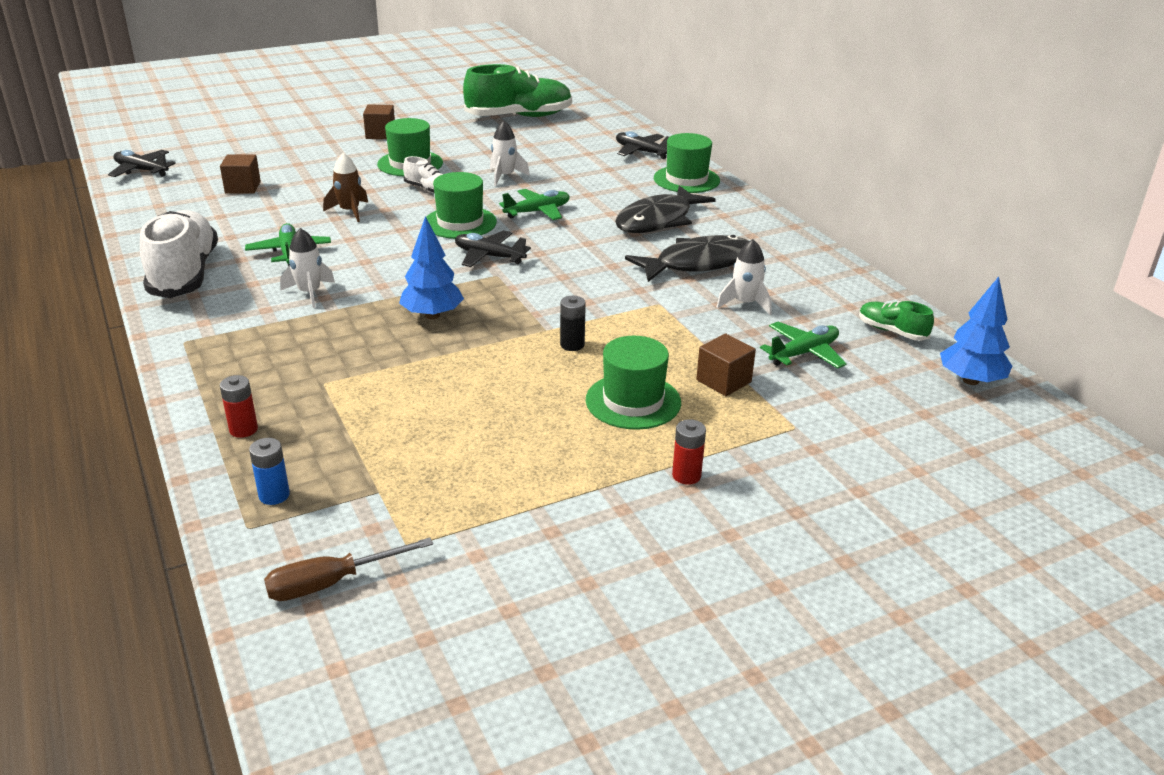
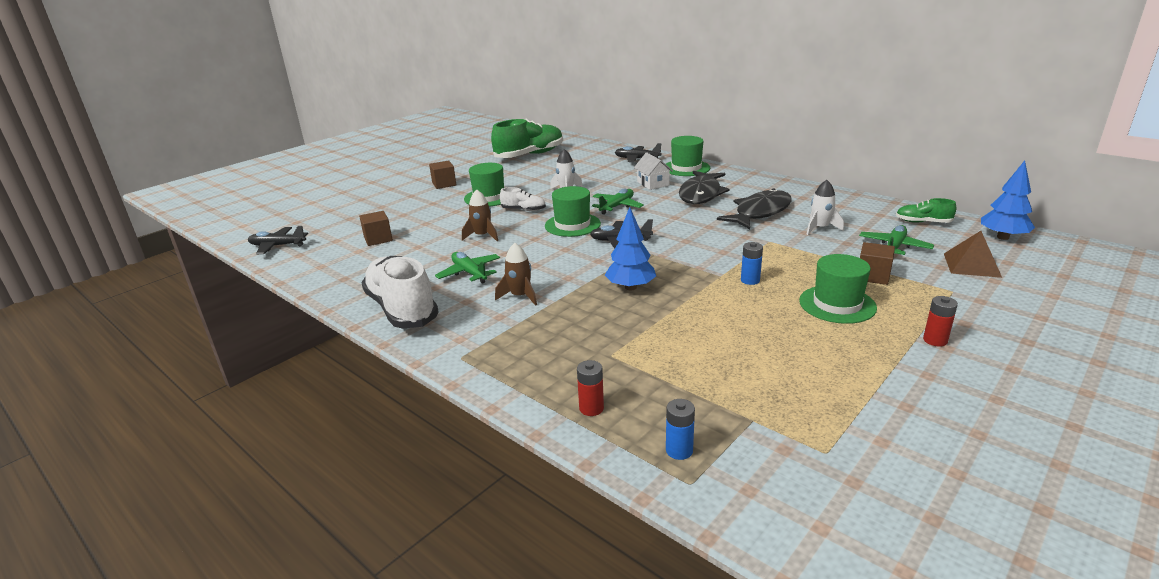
camera: 20 degrees left, 5 degrees down
(309, 293) = (520, 296): white rocket -> brown rocket
(331, 583) = (810, 503): brown screwdriver -> none
(572, 345) = (750, 280): black battery -> blue battery
(617, 191) = (653, 184): none -> white house
(870, 403) = (971, 265): none -> brown pyramid

